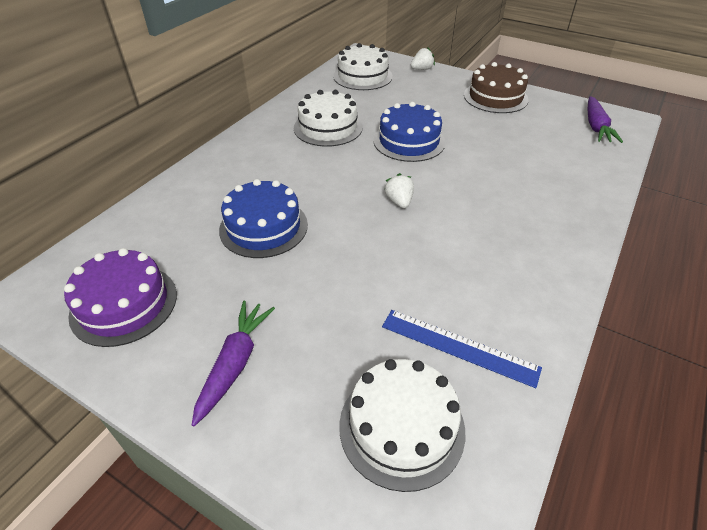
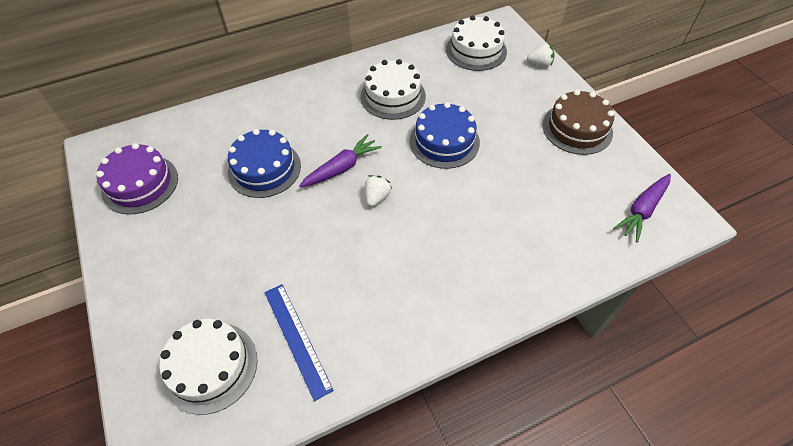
camera: 35 degrees right, 10 degrees up
(235, 363) = (162, 263): purple carrot -> purple carrot (341, 168)

